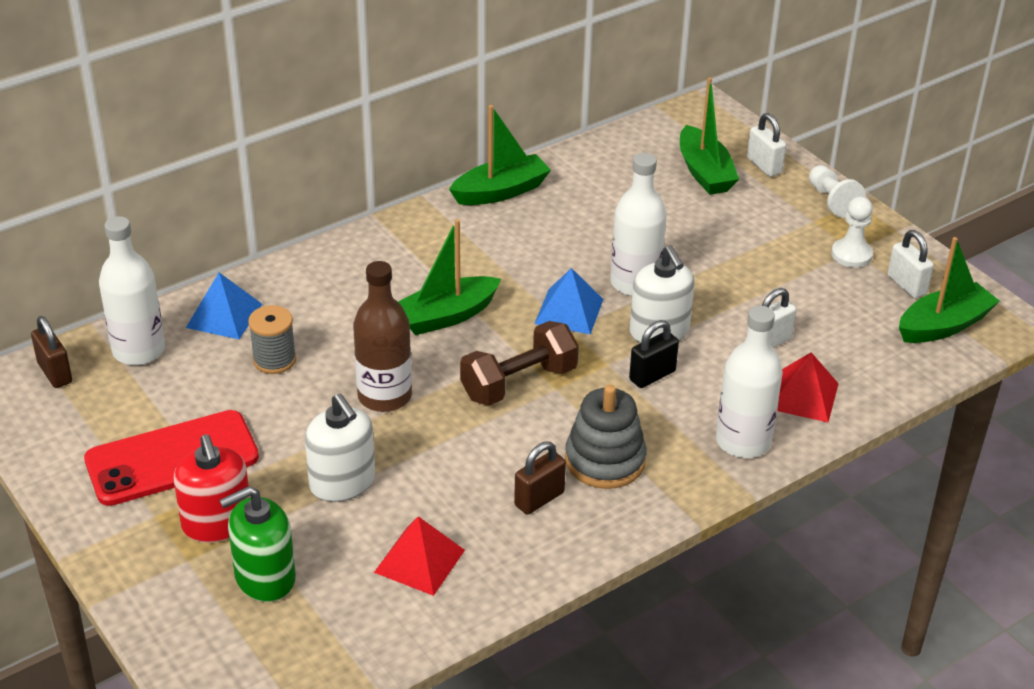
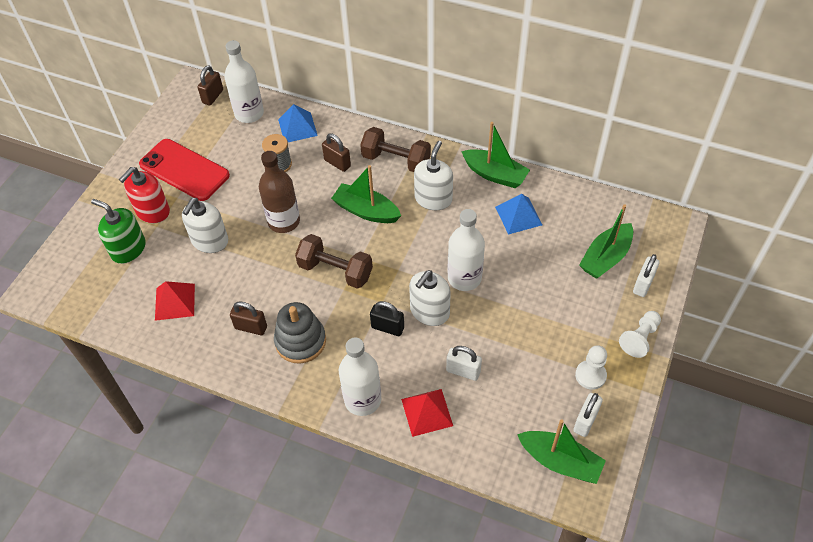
camera: 60 degrees right, 15 degrees up
(334, 307) = (337, 163): none -> brown padlock
(388, 256) = (396, 160): none -> brown dumbbell
(486, 254) = (433, 199): none -> white soap dispenser
(569, 311) = (413, 261): blue pyramid -> blue pyramid (518, 216)

